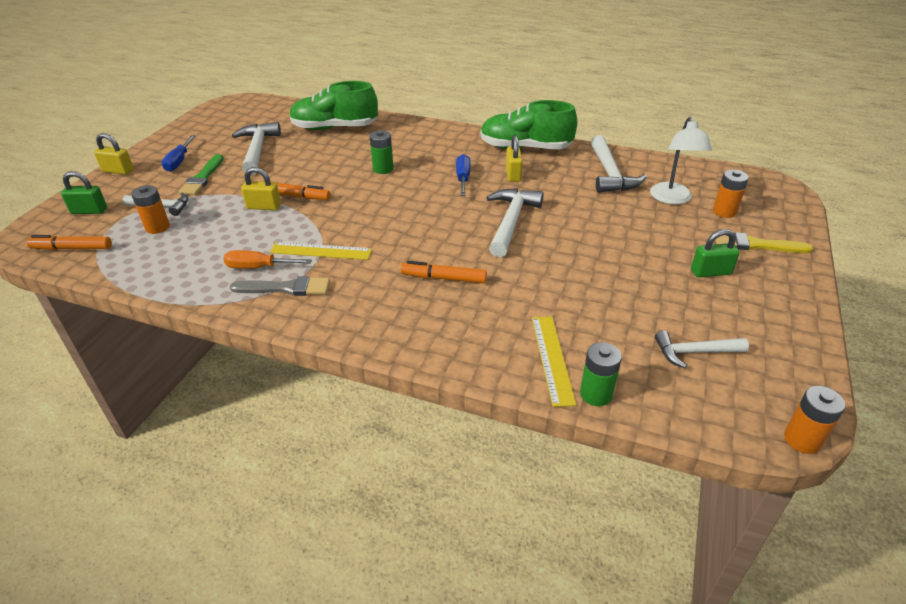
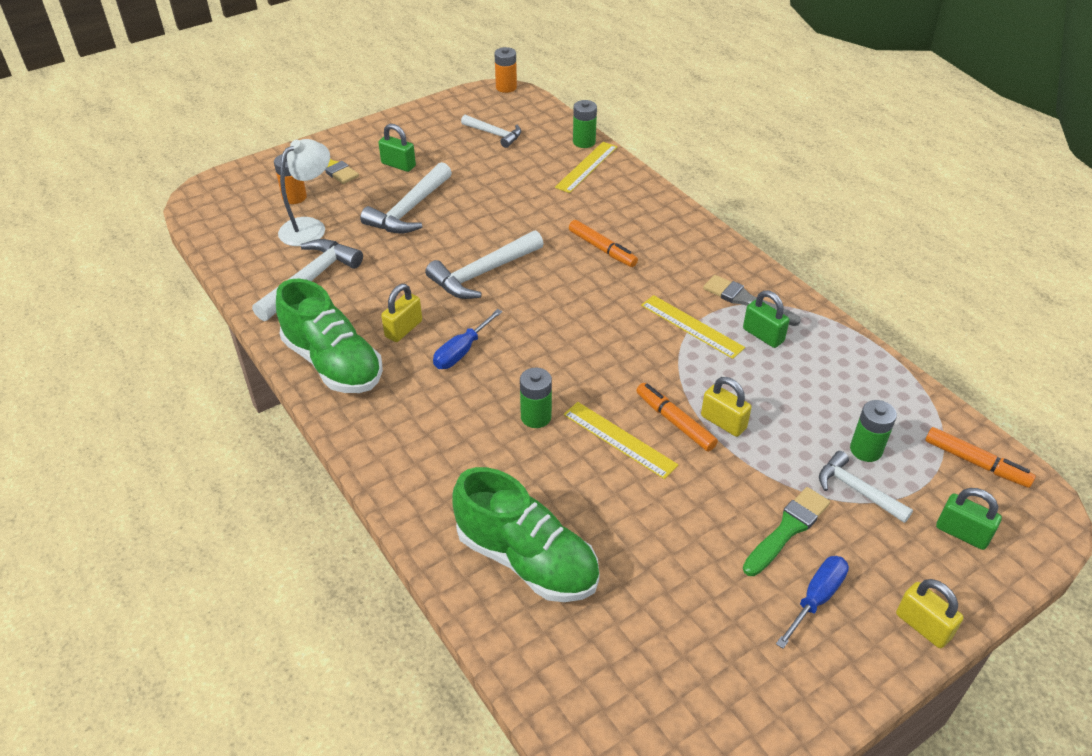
camera: 145 degrees left, 5 degrees up
(157, 227) = (866, 450): orange battery -> green battery
(258, 150) = (680, 563): white hammer -> white hammer (409, 209)
(259, 267) = (763, 335): orange screwdriver -> green padlock
(325, 177) = (619, 439): none -> yellow ruler

